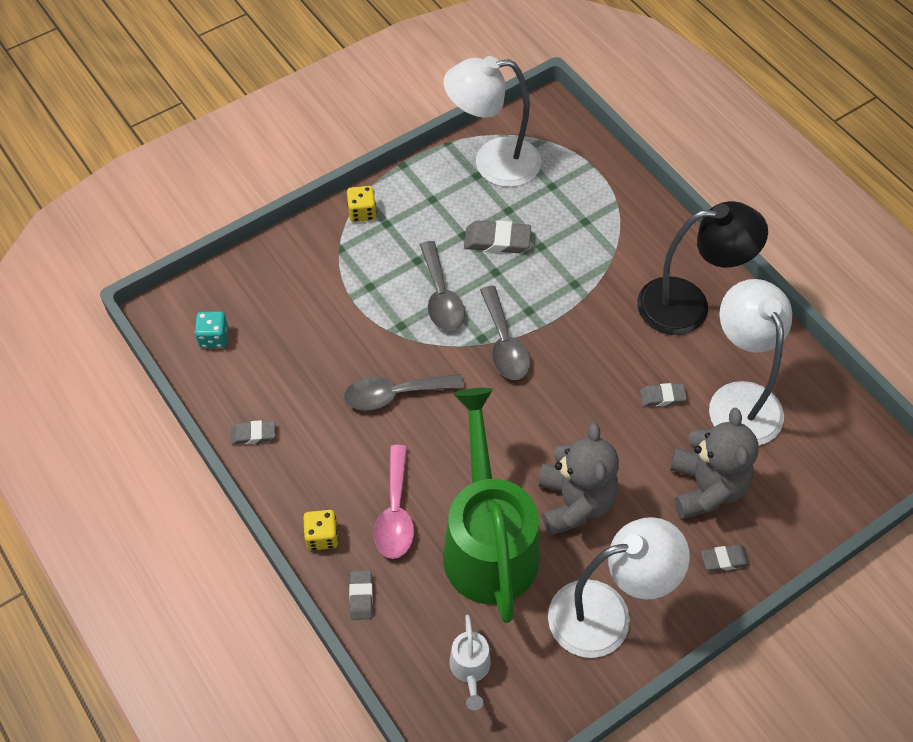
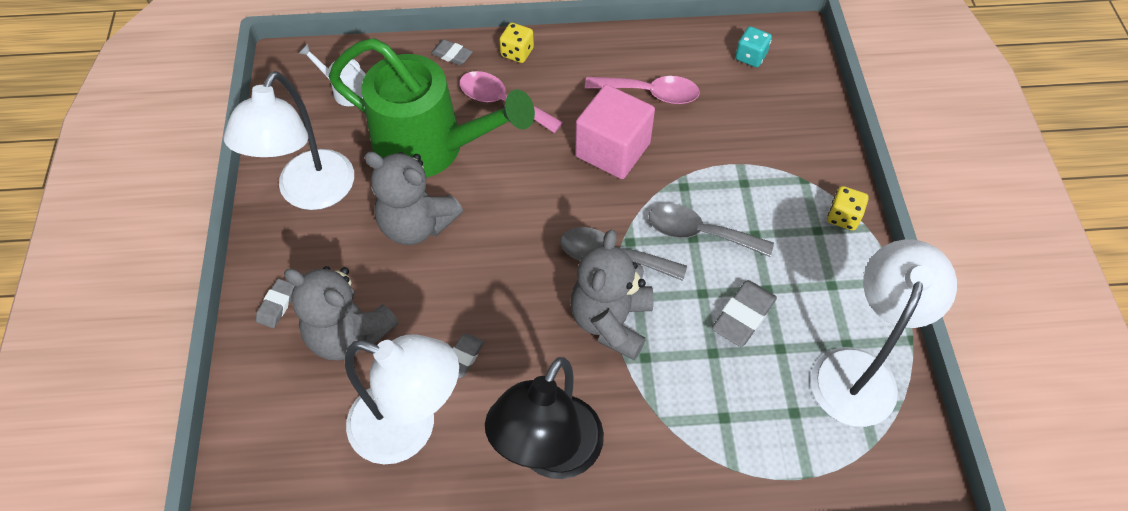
camera: 120 degrees right, 0 degrees up
(254, 434) = (637, 47): grey eraser -> none
(308, 396) = (650, 93): none -> pink spoon
(394, 394) = (612, 150): grey spoon -> pink cube
(561, 318) = (611, 321): none -> grey teddy bear

